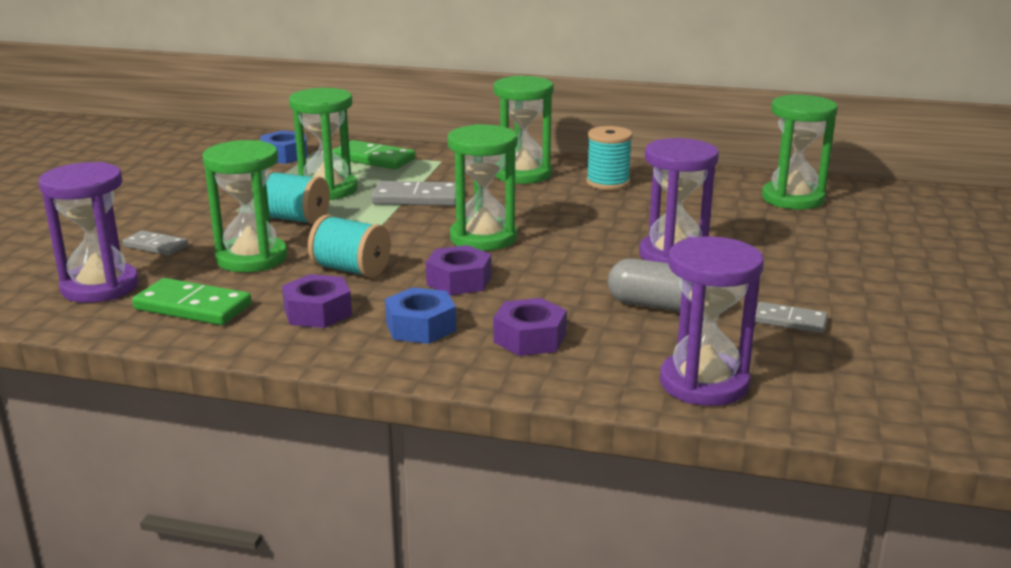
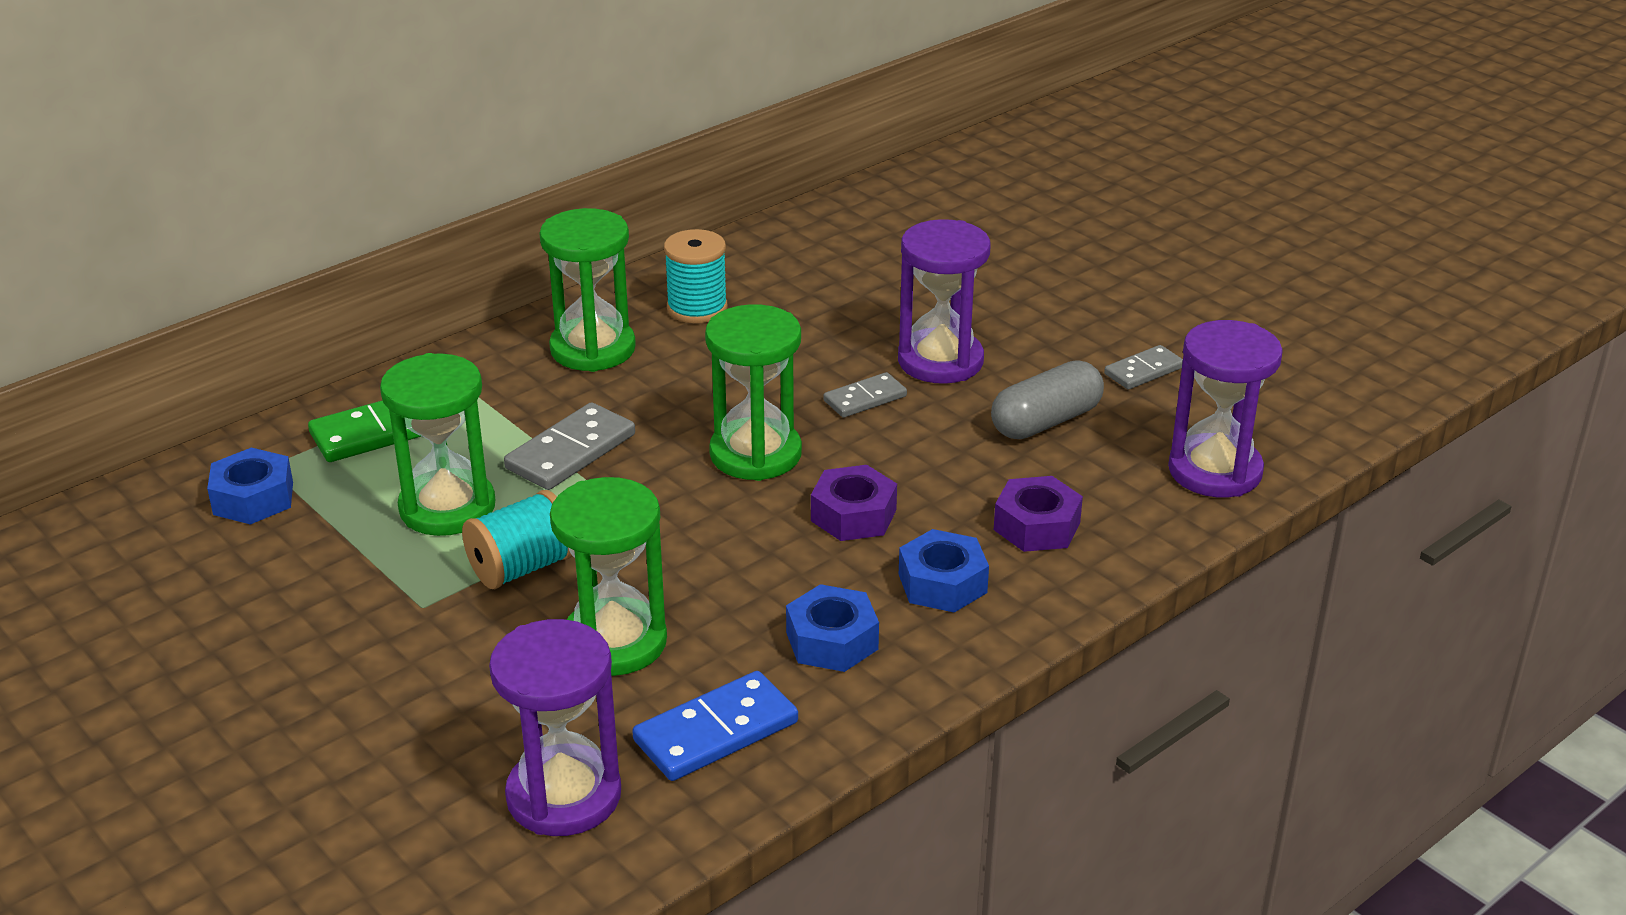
camera: 55 degrees left, 10 degrees up
(155, 246) = (472, 712): grey domino -> grey domino (865, 399)
(193, 307) = (716, 731): green domino -> blue domino
(317, 312) = (832, 641): purple nut -> blue nut
(351, 270) = (738, 578): turquoise spool -> none
(793, 199) = (883, 229): green hourglass -> none

